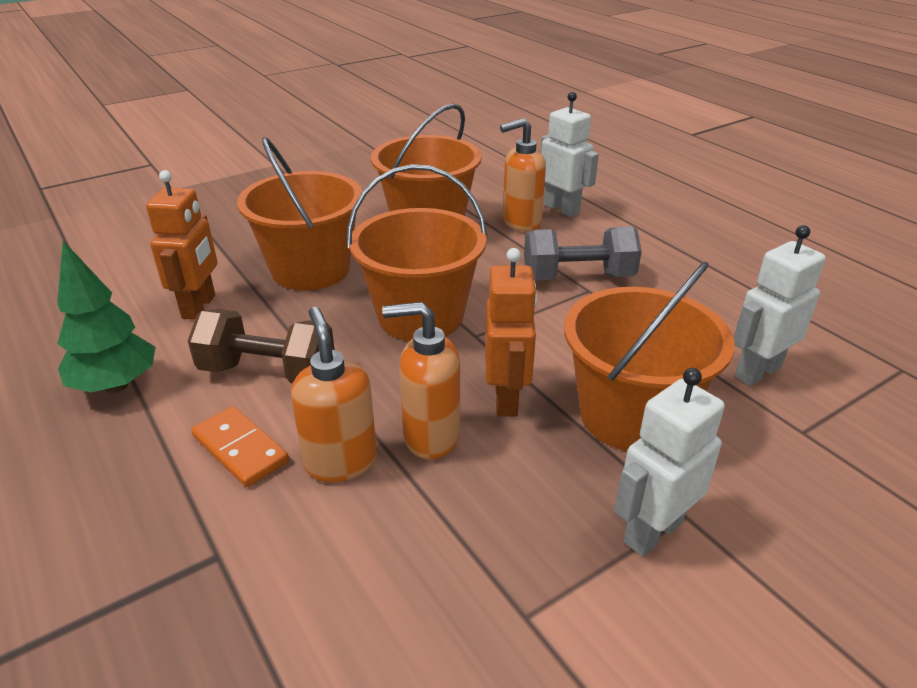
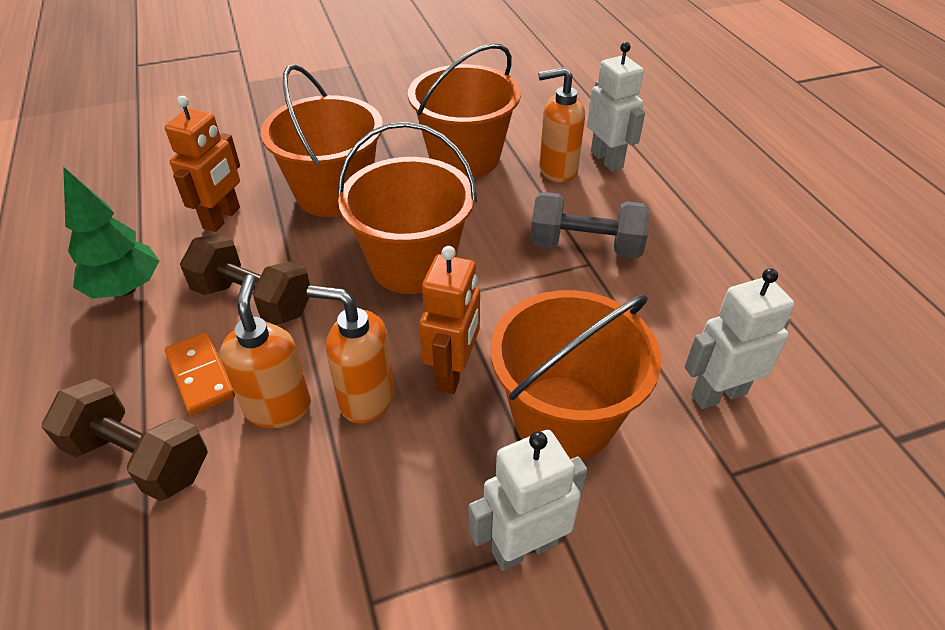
camera: 15 degrees right, 10 degrees up
(204, 539) = (139, 458): none -> brown dumbbell

